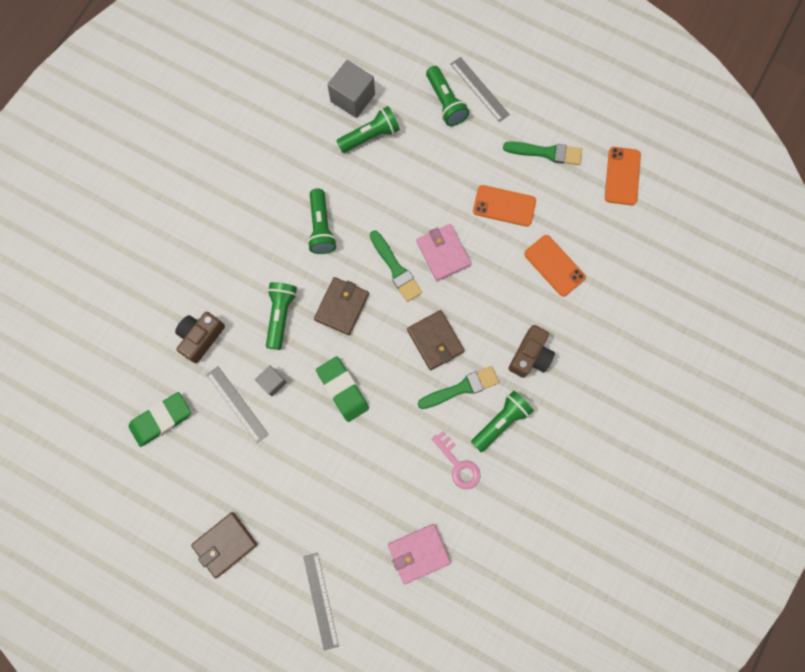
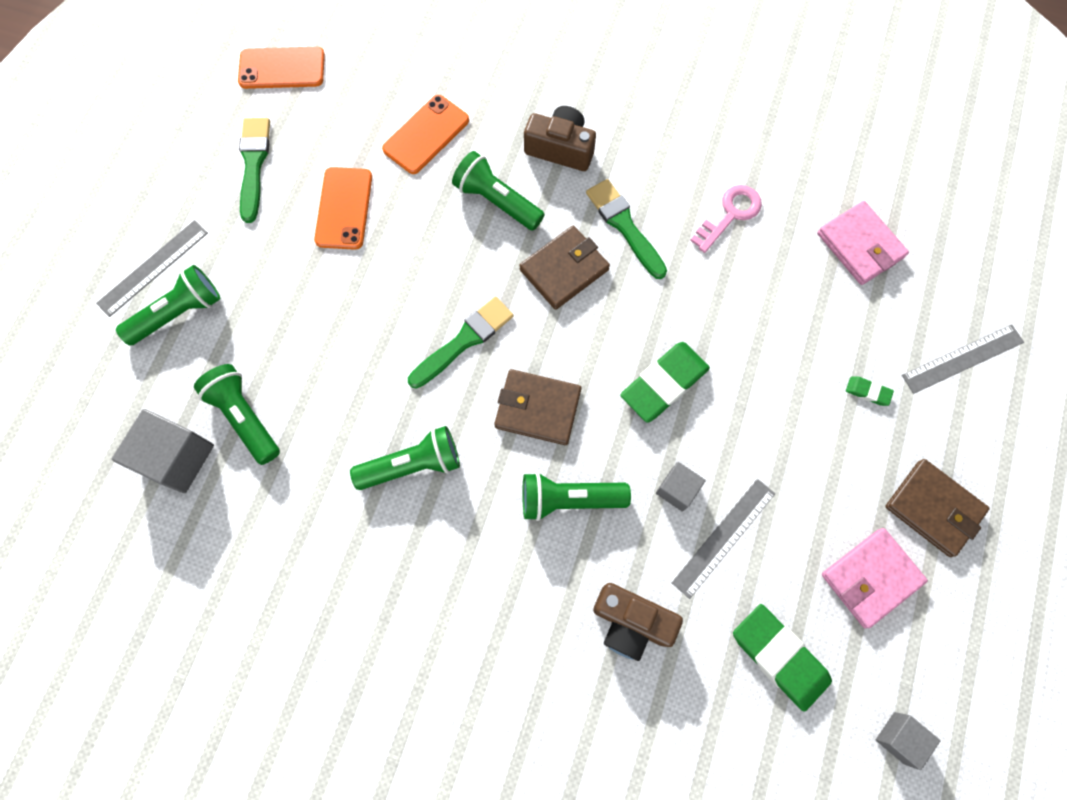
camera: 100 degrees left, 5 degrees down
(100, 478) = (899, 737): none -> grey cube
(310, 525) = (867, 392): none -> green eraser
(443, 253) = (430, 279): pink wallet -> pink wallet (871, 578)
(501, 421) = (659, 171): green flashlight -> green flashlight (497, 201)

